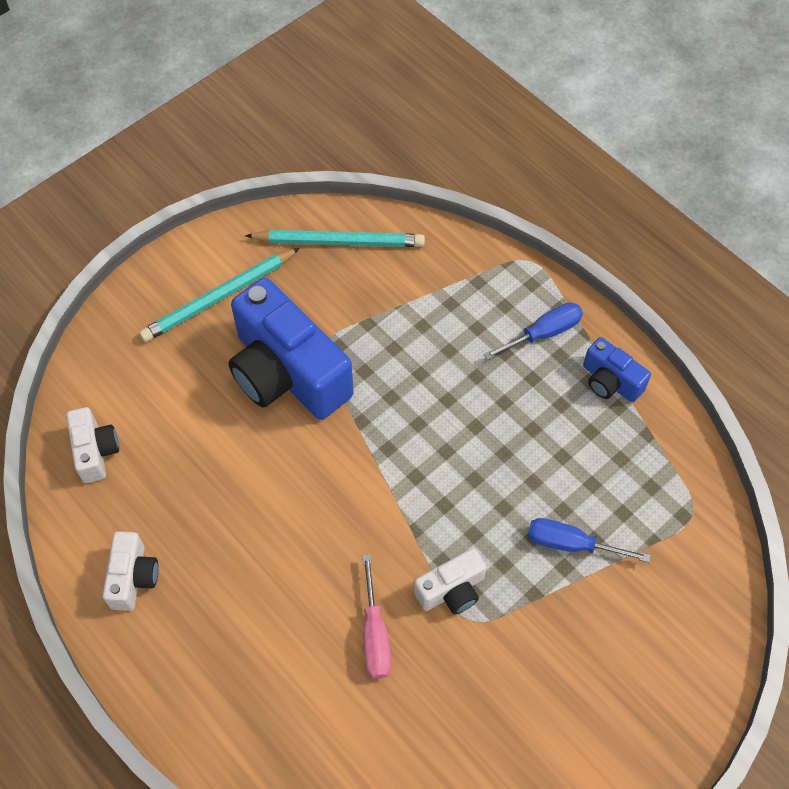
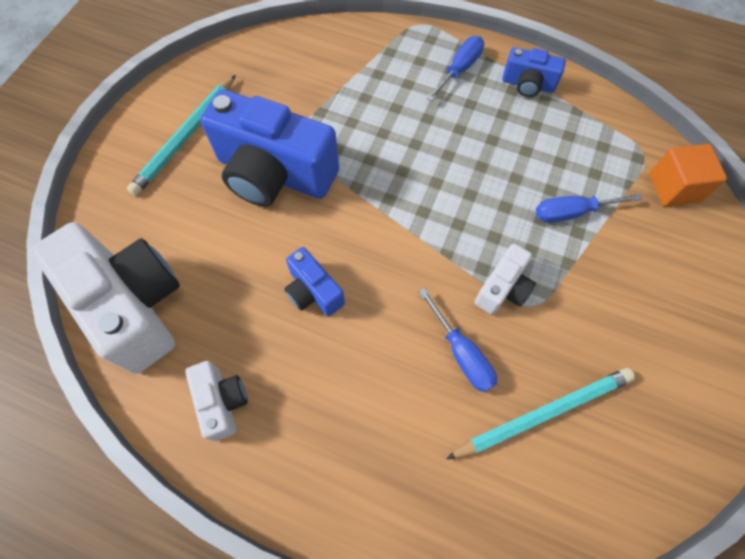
camera: 25 degrees left, 5 degrees up
(95, 451) = (133, 305): white camera -> white camera, size x2.07
(265, 511) = (313, 291): none -> blue camera
(339, 242) = (265, 61): turquoise pencil -> turquoise pencil (543, 414)
(374, 634) = (461, 353): pink screwdriver -> blue screwdriver
(702, 565) = (674, 187): none -> orange cube

